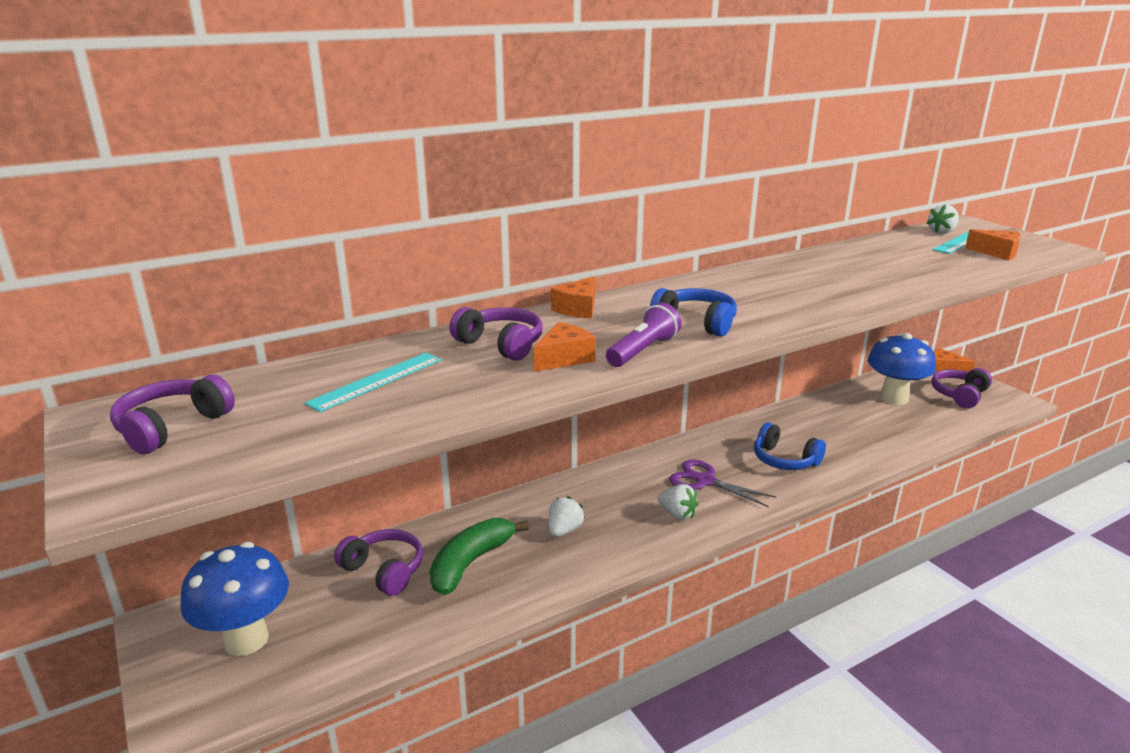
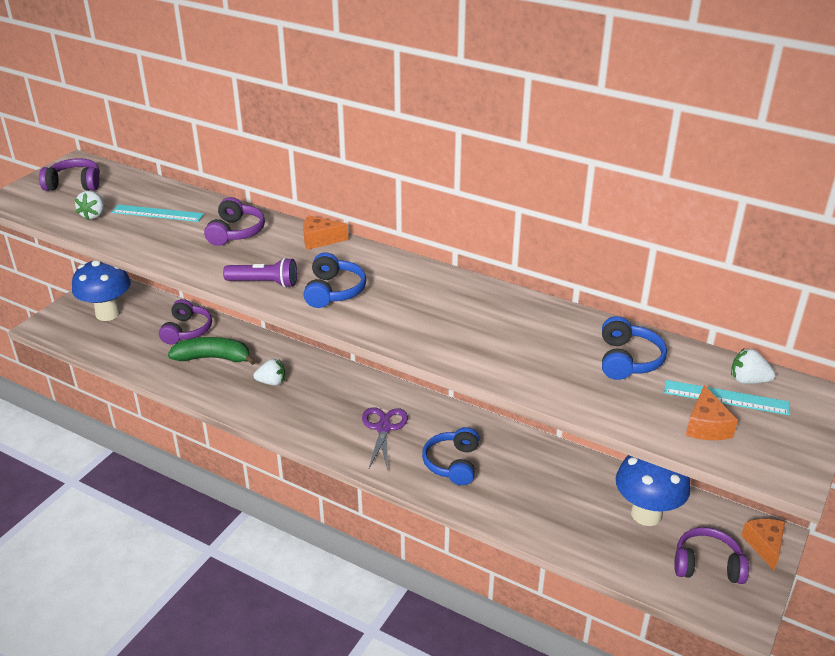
camera: 60 degrees right, 10 degrees up
(564, 358) = (230, 259): orange cheese -> none
(677, 514) = (327, 426): white strawberry -> white strawberry (93, 215)
(897, 253) = (627, 360): none -> blue headphones

